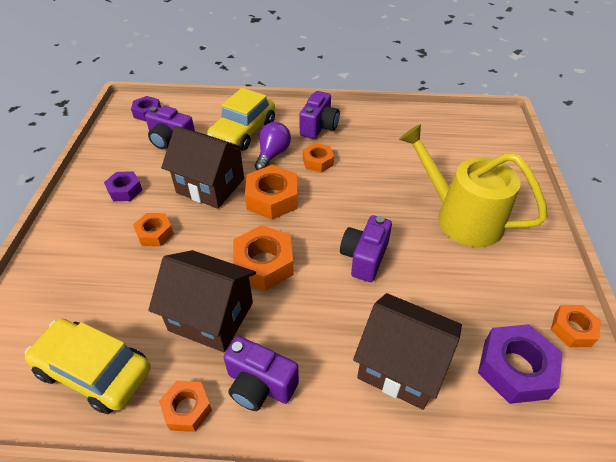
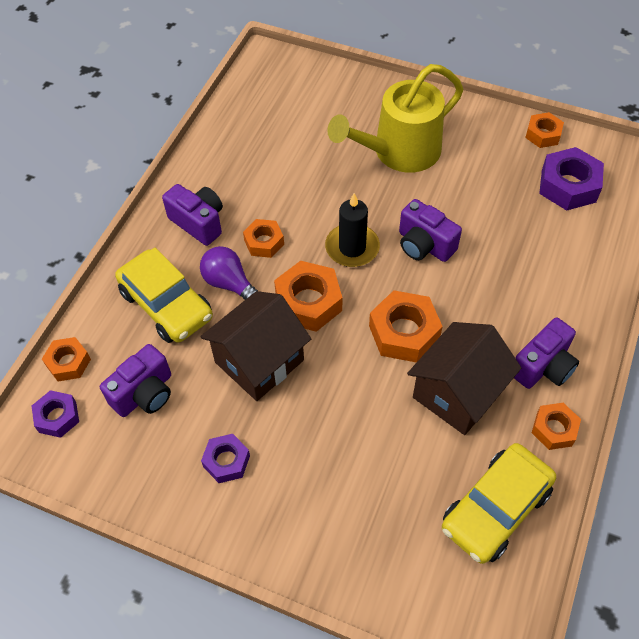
camera: 70 degrees left, 10 degrees up
(155, 233) = (320, 433): orange nut -> orange nut (68, 362)
(337, 211) = (352, 247): none -> black candle
(401, 366) = (548, 258): brown house -> none

